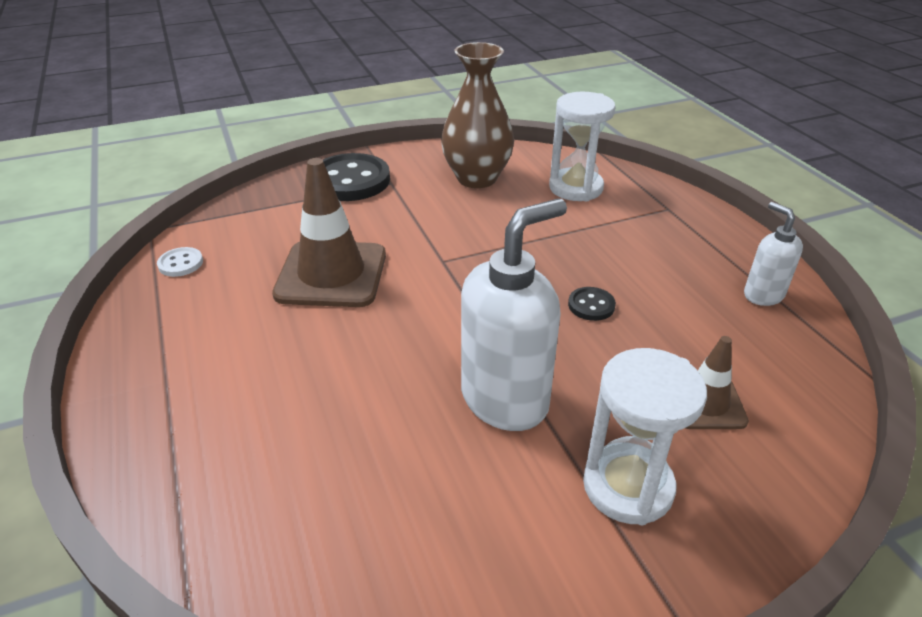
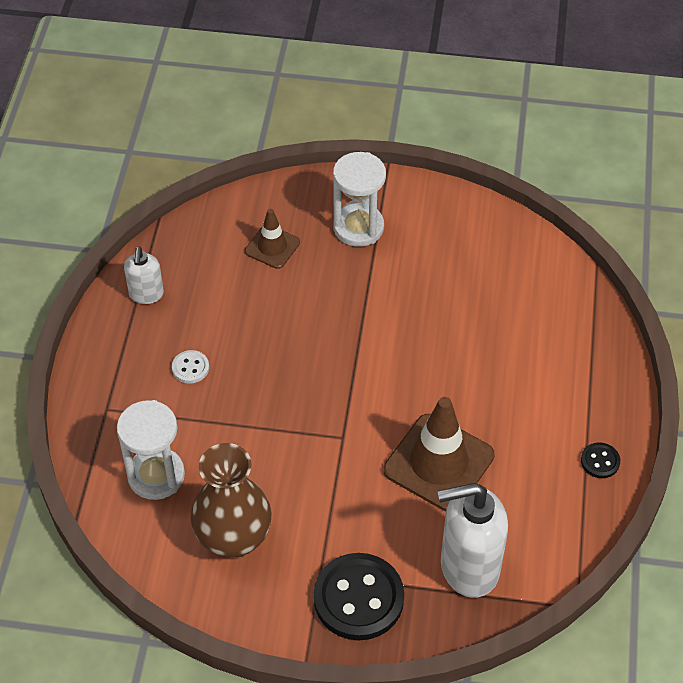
camera: 150 degrees left, 15 degrees up
(180, 263) = (557, 537): white button -> white button (190, 368)
(505, 399) = (383, 300): white soap dispenser -> white soap dispenser (468, 567)
(591, 305) = (270, 341): black button -> black button (600, 461)

